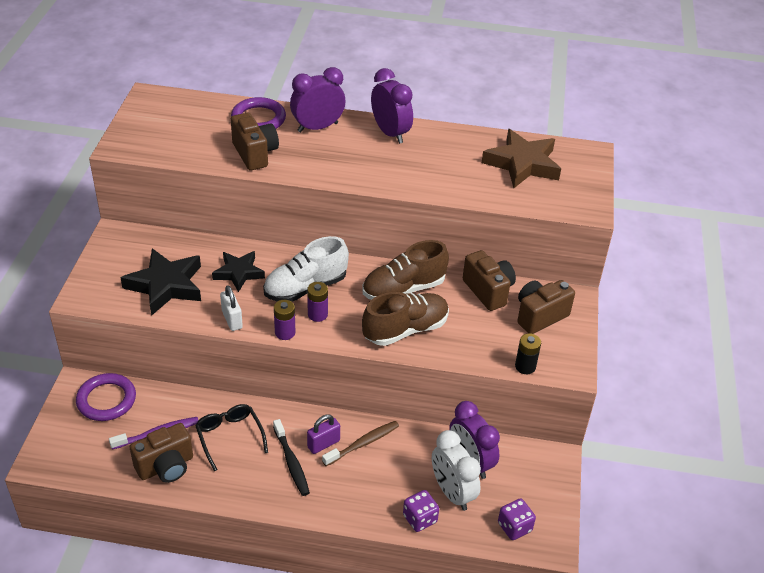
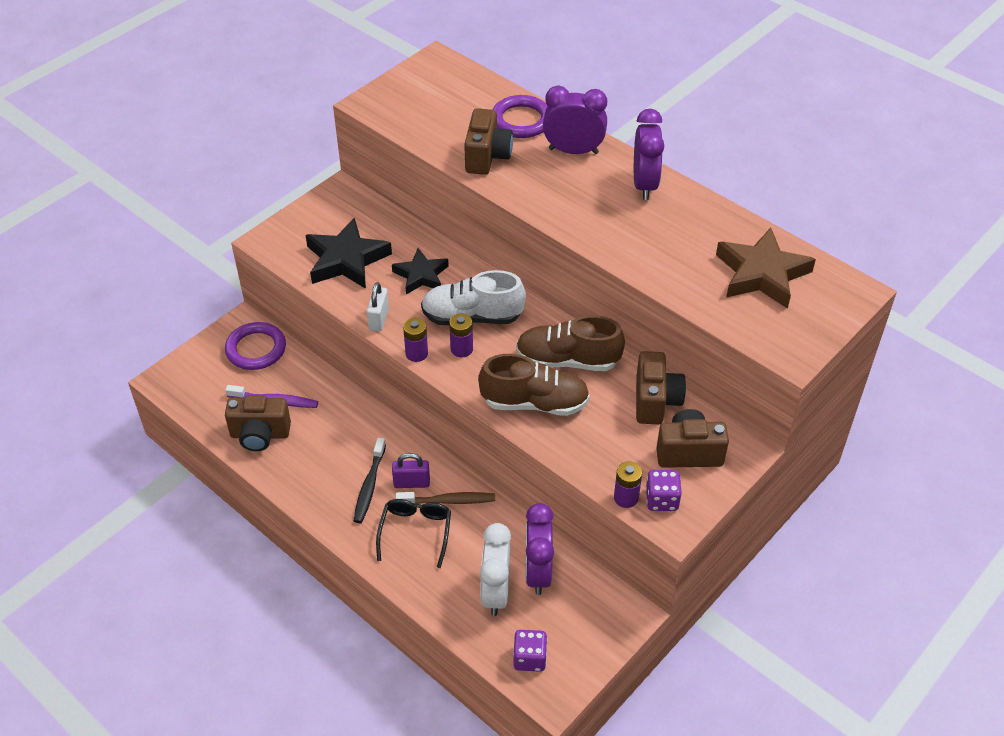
camera: 35 degrees right, 5 degrees up
(229, 437) = (333, 434): black glasses -> black glasses (415, 532)
(420, 519) = (444, 600): purple dice -> purple dice (661, 500)
(525, 366) = (626, 498): black battery -> purple battery

